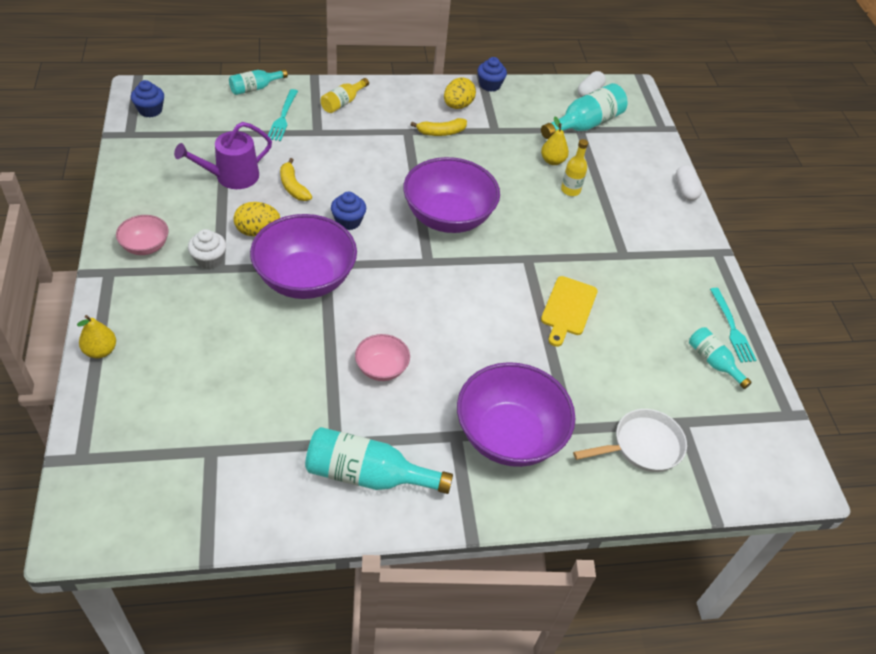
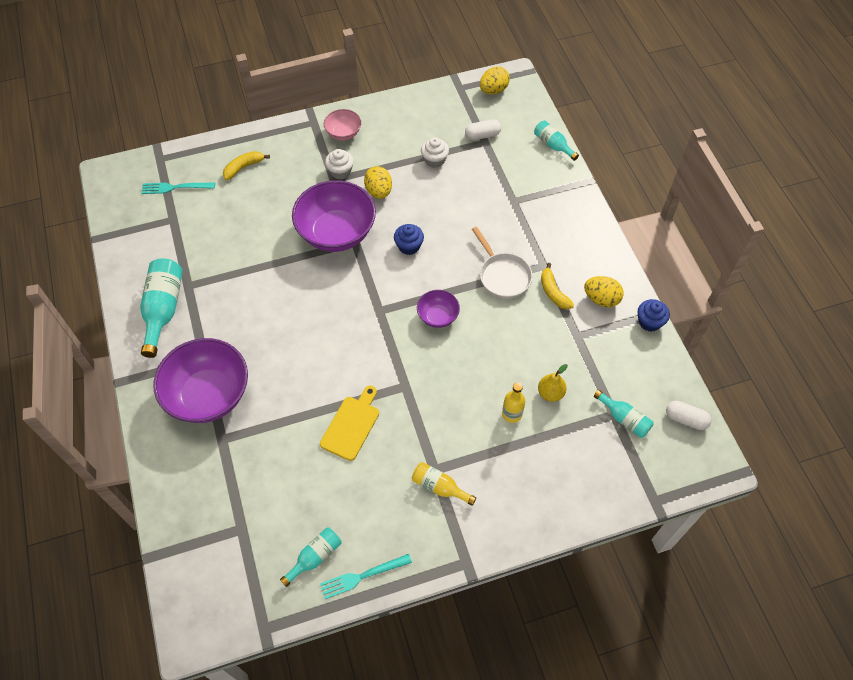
camera: 85 degrees right, 10 degrees up
(100, 351) = (243, 140): yellow pear -> none
(150, 110) = (493, 90): blue cupcake -> yellow egg
(232, 177) = (434, 160): purple watering can -> white cupcake
(283, 117) = (522, 173): turquoise fork -> turquoise fork (174, 188)
(293, 187) = (437, 201): yellow banana -> yellow banana (243, 167)
(343, 102) = (562, 209): yellow bottle -> yellow bottle (439, 487)
(381, 368) = (258, 300): pink bowl -> none
(448, 217) = (438, 316): purple bowl -> purple bowl, size x0.49
(568, 308) = (351, 425): yellow cutting board -> yellow cutting board turned 105 degrees clockwise
(585, 125) = (624, 419): turquoise bottle -> turquoise bottle, size x0.58
(642, 446) = (212, 496): white pan -> white pan (502, 275)
(685, 190) = (555, 528): white capsule -> white capsule (482, 135)

